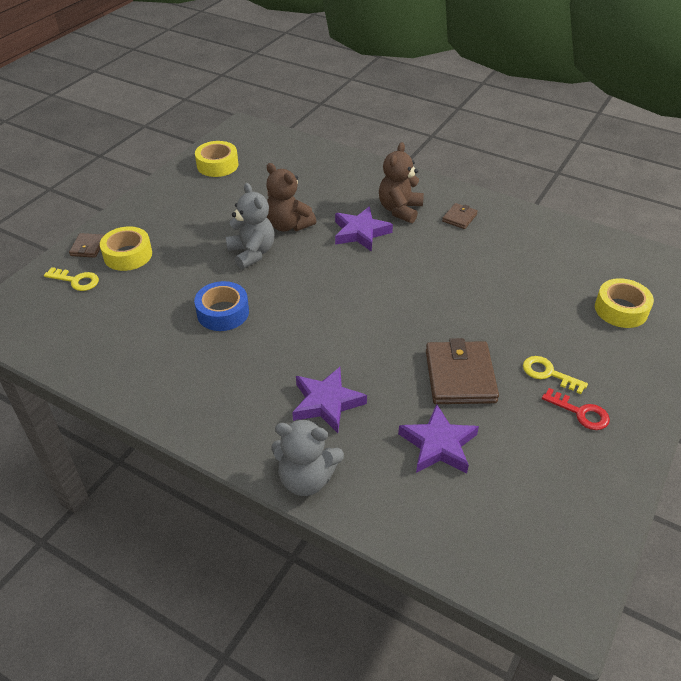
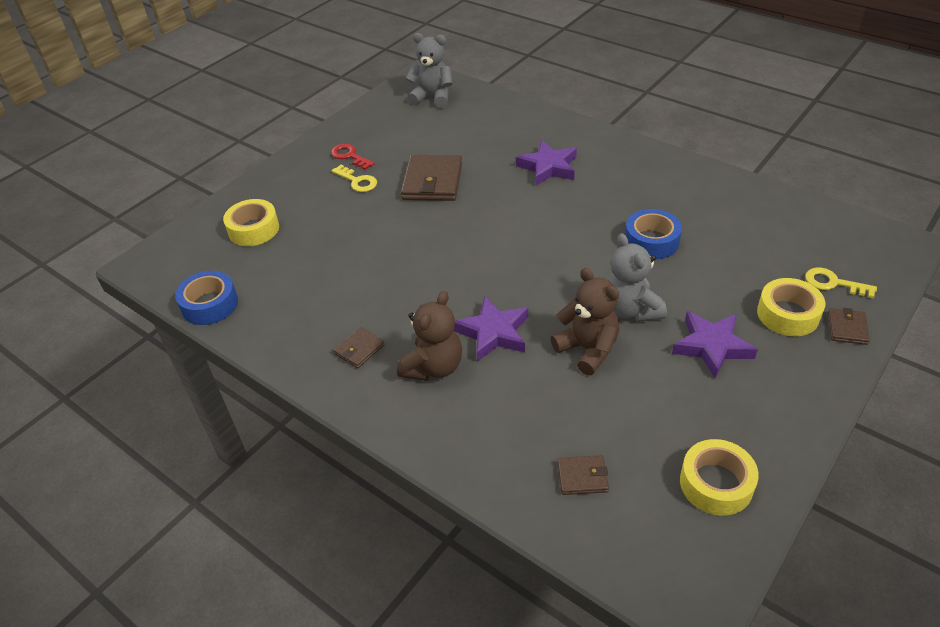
camera: 170 degrees left, 0 degrees up
(294, 164) = (582, 477): none -> brown wallet
(306, 479) = (565, 126): grey teddy bear -> grey teddy bear (432, 97)
(438, 445) = (466, 141): purple star -> purple star (712, 346)
(601, 242) = (210, 304): none -> blue tape

